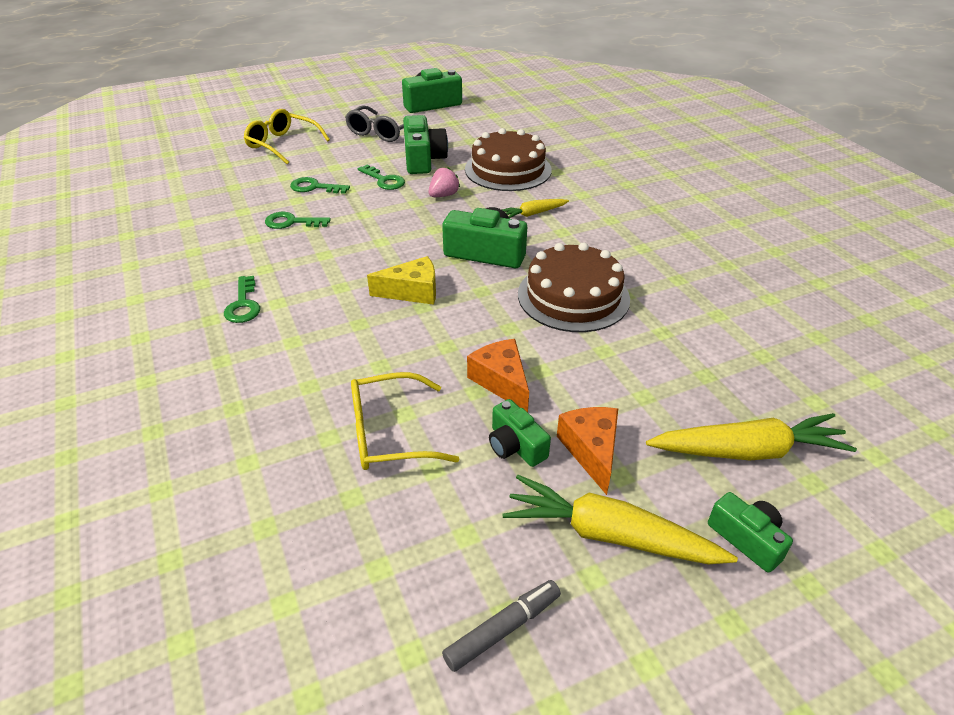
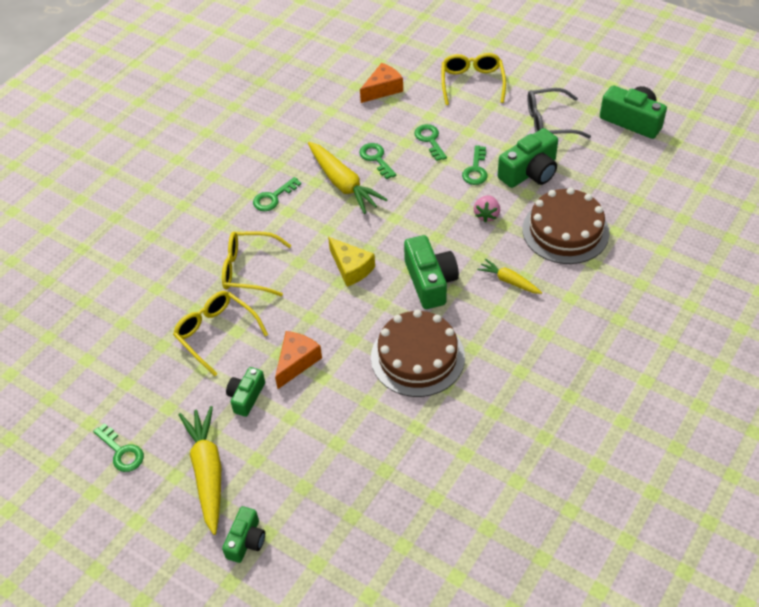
camera: 60 degrees right, 10 degrees up
(323, 365) = (249, 270): none -> yellow glasses
(443, 195) = (486, 215): pink strawberry -> pink strawberry turned 90 degrees clockwise
(503, 629) = (121, 452): grey marker -> green key
(591, 451) = (267, 436): orange cheese -> orange cheese (383, 89)
(747, 451) = (323, 519): yellow carrot -> yellow carrot (343, 184)

